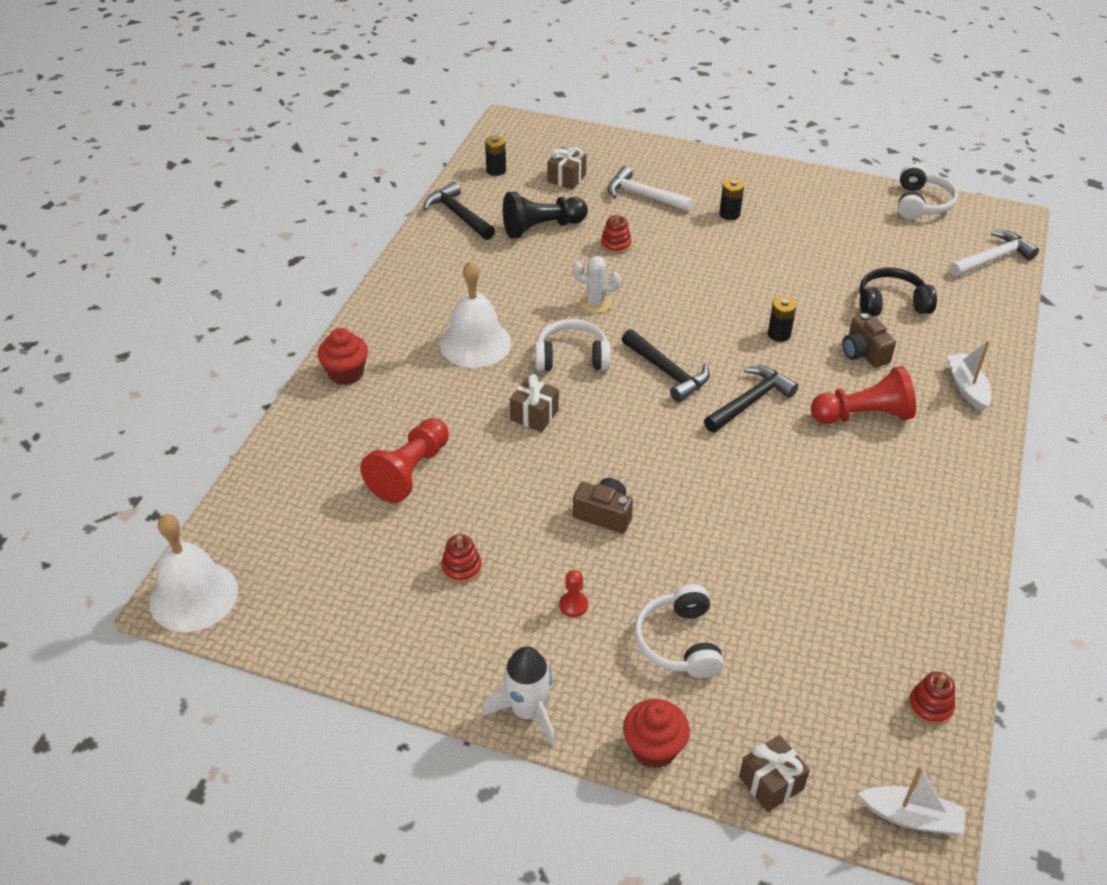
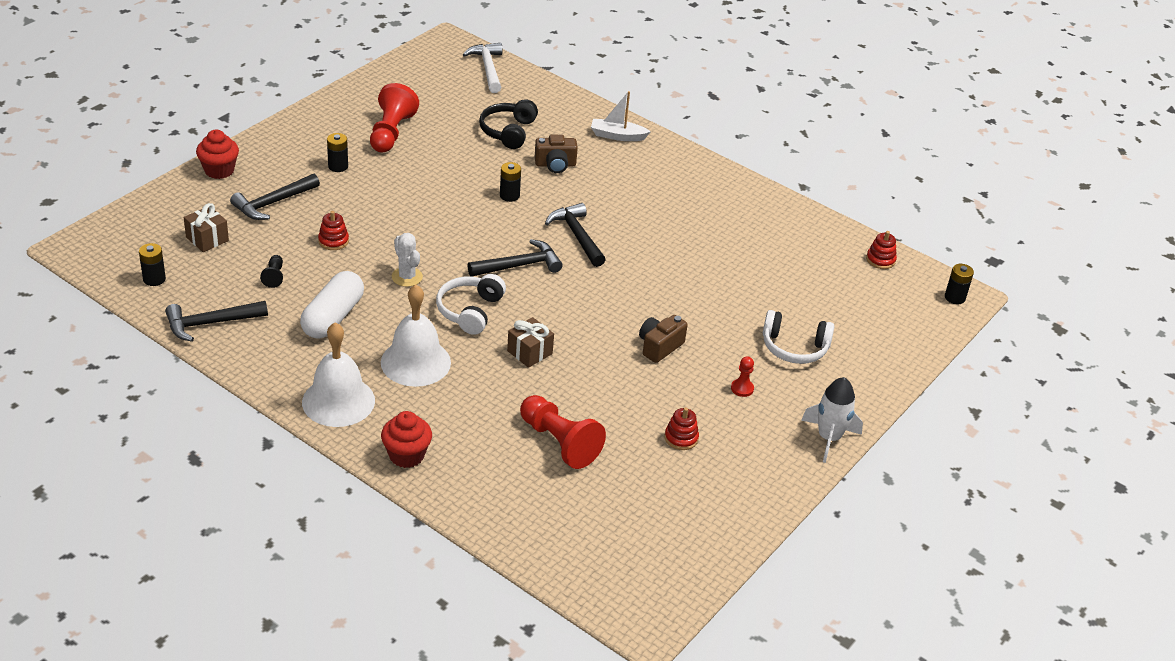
camera: 75 degrees left, 5 degrees down
(193, 596) = (644, 611): white bell -> white bell (338, 401)
(508, 276) = (333, 317): none -> white capsule
(542, 228) = (274, 276): black pawn -> black pawn, size x0.47
(595, 303) = (407, 277): white cactus -> white cactus turned 60 degrees counterclockwise
(643, 196) = (273, 203): white hammer -> black hammer
(654, 748) = (877, 387): red cupcake -> red cupcake (219, 170)
(771, 783) = (917, 344): brown gift -> none
(863, 415) = (620, 190): red pawn -> red pawn (391, 132)
(911, 817) = (954, 297): white boat -> black battery
(921, 203) = (398, 71): white headphones -> none

